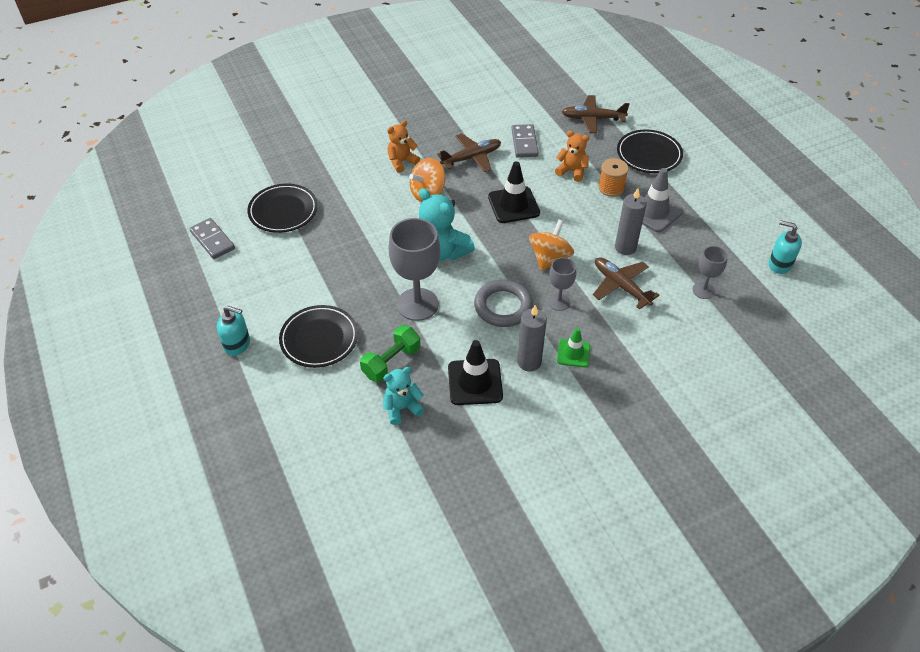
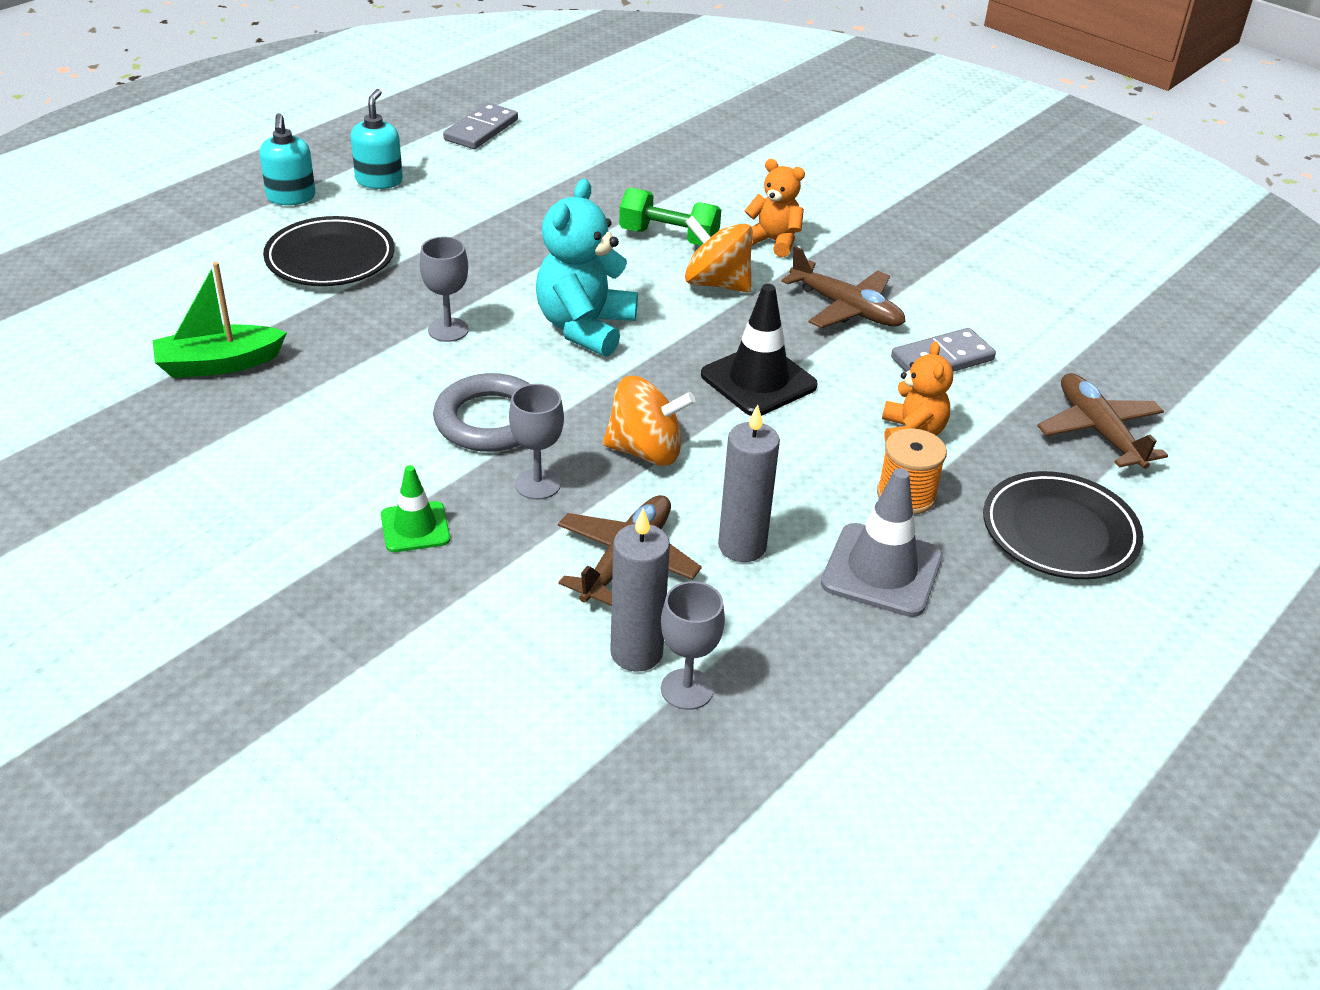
camera: 65 degrees right, 10 degrees down
(283, 211) = (577, 167): black plate -> none
(391, 362) = (310, 333): green dumbbell -> green dumbbell (669, 237)
(402, 408) = (218, 364): turquoise teddy bear -> green boat
(417, 304) = (448, 330): grey goblet -> grey goblet, size x0.54
(475, 382) = (300, 425): black traffic cone -> none
(529, 362) = (370, 477): grey candle -> grey candle (636, 653)
(779, 264) = (858, 819): turquoise soap dispenser -> turquoise soap dispenser (379, 180)

